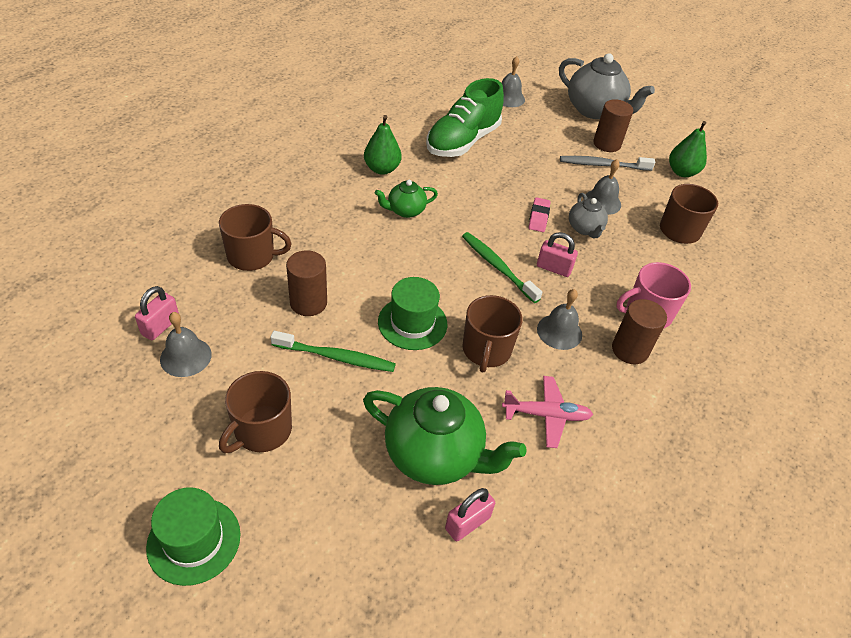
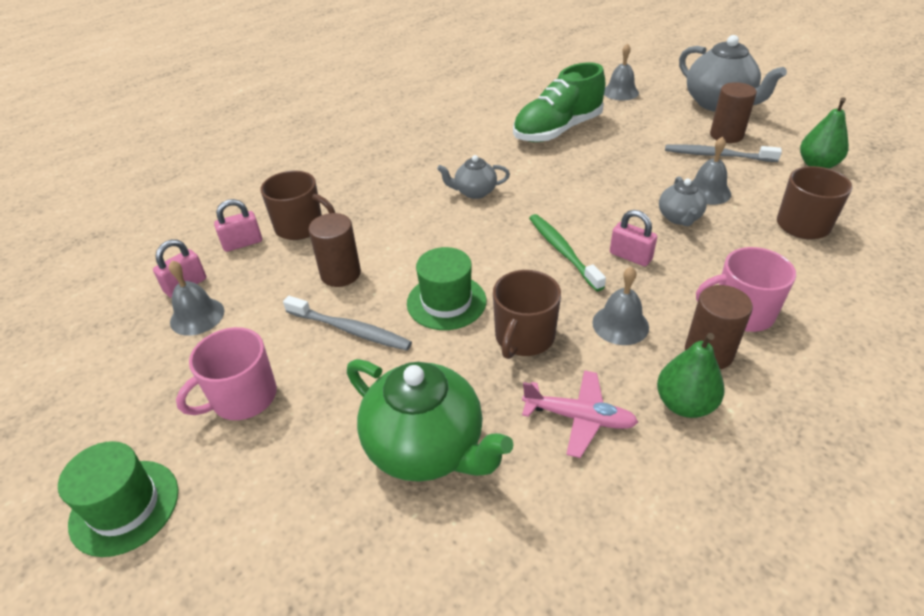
camera: 20 degrees right, 5 degrees down
(262, 430) = (243, 397): brown mug -> pink mug
(336, 357) = (350, 330): green toothbrush -> grey toothbrush
(382, 169) = (462, 153): green pear -> green pear (684, 404)
(405, 211) = (474, 192): green teapot -> grey teapot
(467, 523) = (441, 535): pink padlock -> pink padlock (242, 243)
(538, 217) = (625, 204): pink eraser -> none

